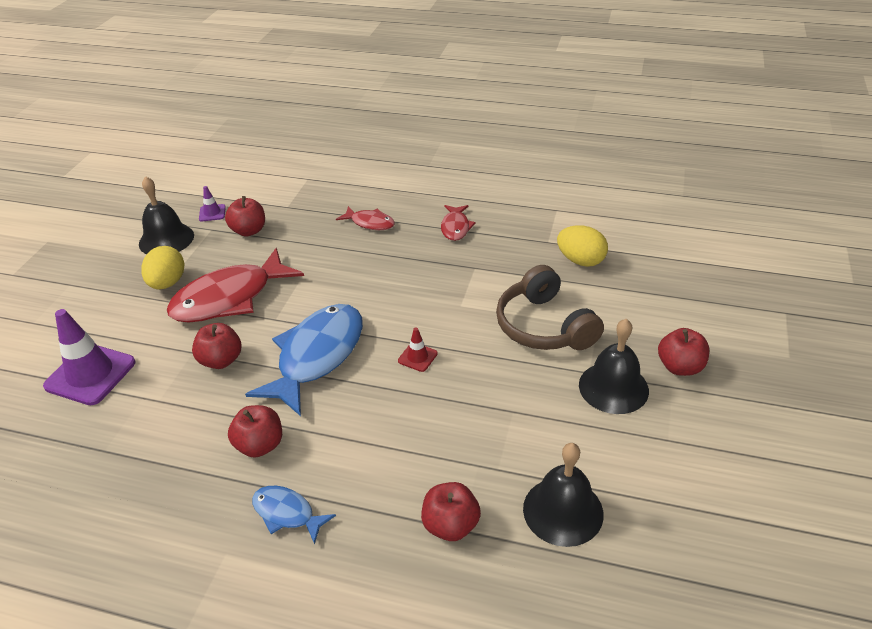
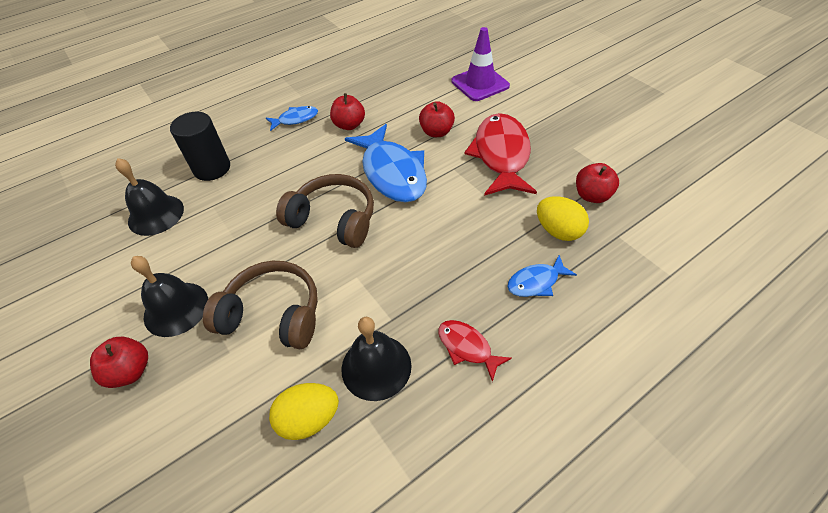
camera: 130 degrees right, 10 degrees up
(166, 239) = (617, 147): black bell -> black bell (376, 367)
(167, 283) = (550, 133): yellow egg -> yellow egg (558, 231)
(212, 213) = (644, 184): purple traffic cone -> none
(370, 223) = (536, 282): red fish -> blue fish
(417, 357) = (334, 219): red traffic cone -> brown headphones
(450, 525) = (212, 168): red apple -> black cylinder

